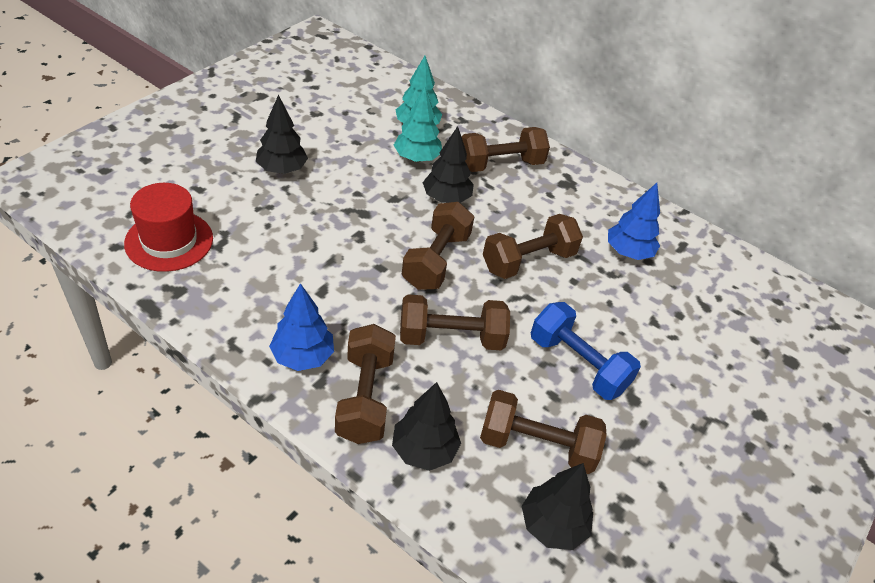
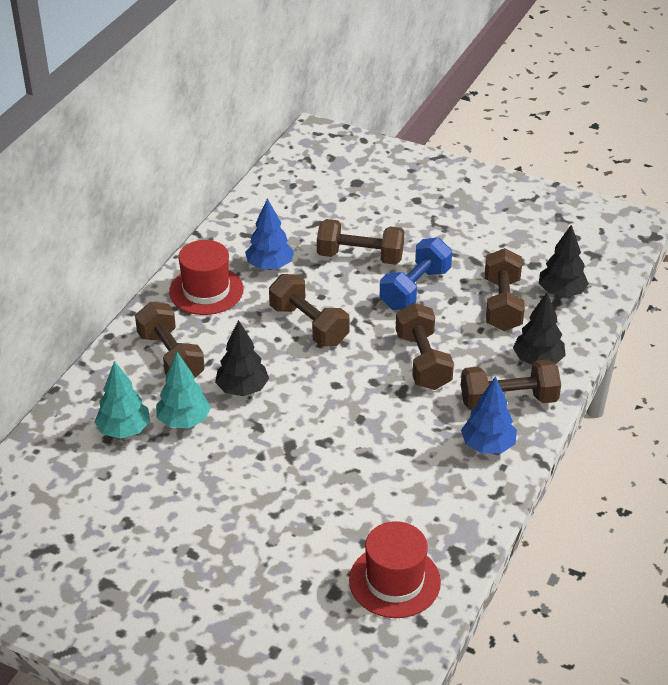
camera: 95 degrees left, 5 degrees down
(282, 169) = (245, 524): black tree -> none
(436, 260) = (335, 383): brown dumbbell -> brown dumbbell (360, 257)
(592, 201) = (206, 290): none -> red hat

